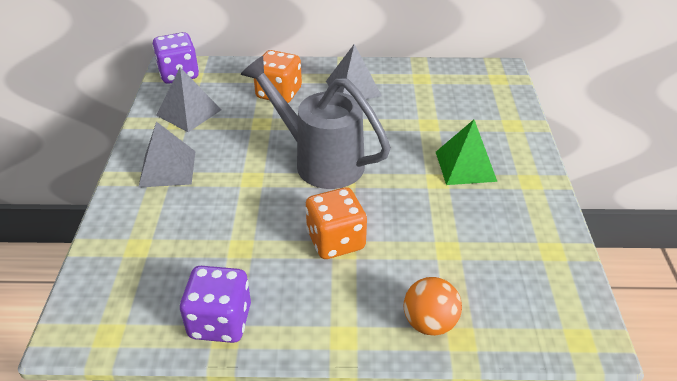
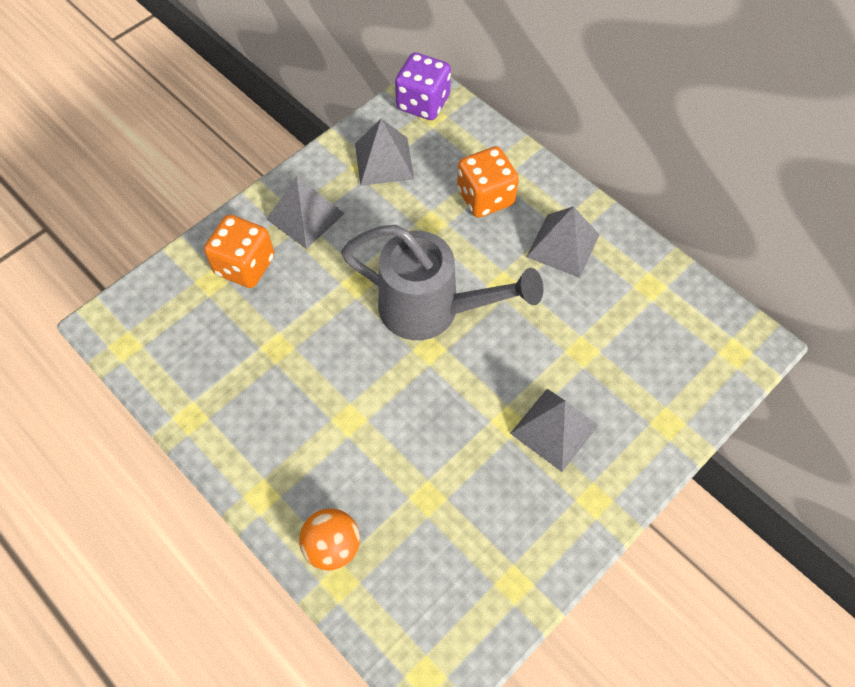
camera: 45 degrees right, 20 degrees up
(220, 321) = (198, 402): purple dice -> none
(319, 160) = (432, 310): grey watering can -> grey watering can turned 120 degrees clockwise
(335, 241) = (351, 406): orange dice -> orange dice (245, 265)
(465, 166) = (554, 429): green pyramid -> grey pyramid

